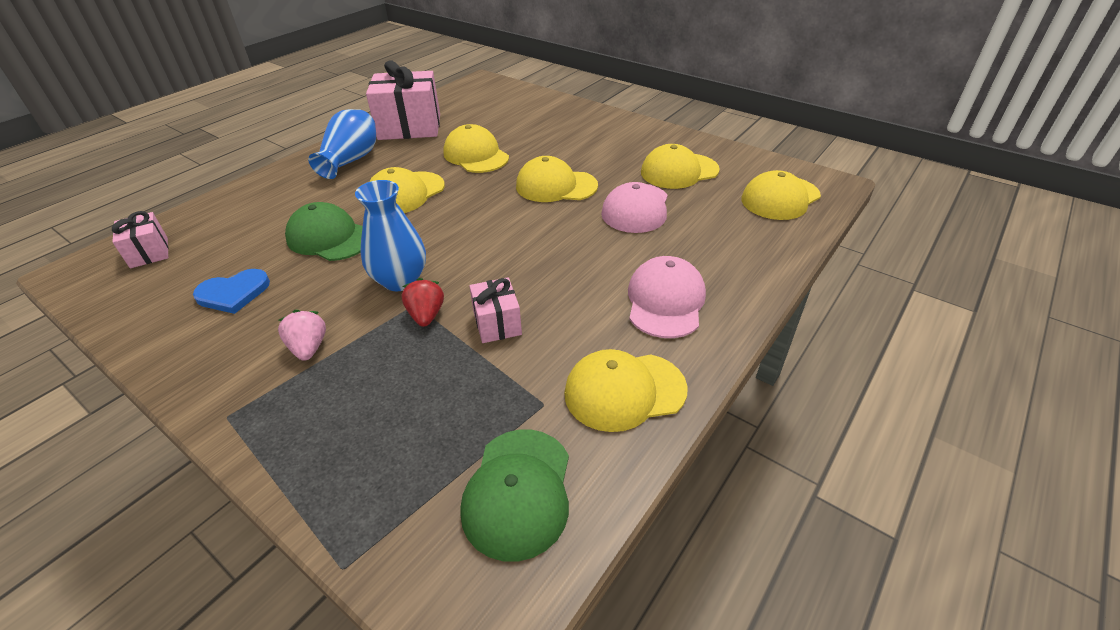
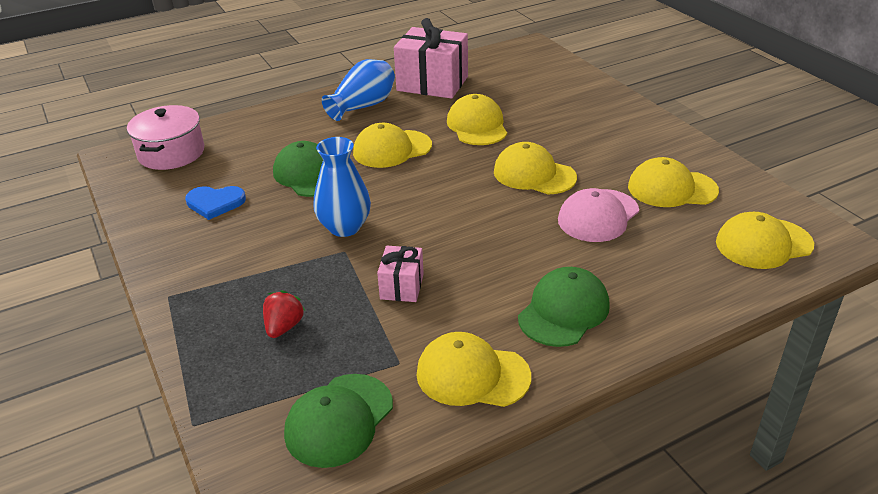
camera: 25 degrees right, 5 degrees down
(149, 252) = (171, 153): pink gift -> pink pot
(309, 348) = (247, 262): pink strawberry -> none
(426, 315) = (348, 263): red strawberry -> red strawberry (284, 327)
(665, 301) = (564, 311): pink cap -> green cap

